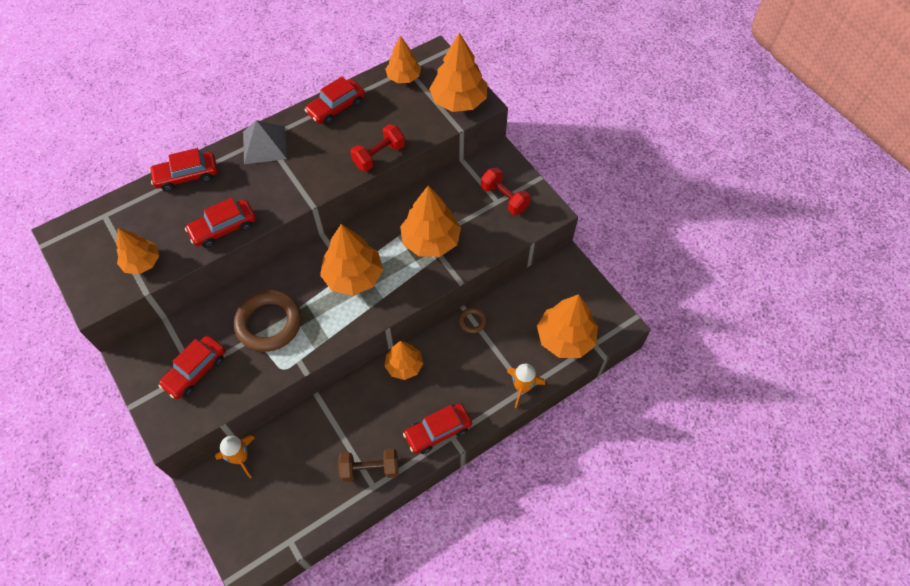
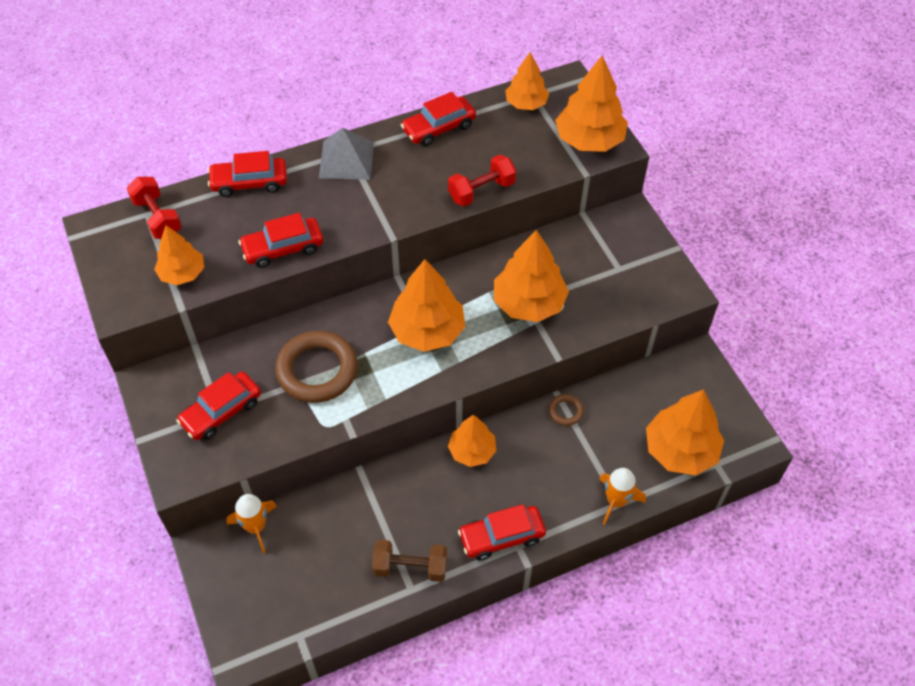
camera: 10 degrees right, 5 degrees down
(504, 198) = (628, 266): red dumbbell -> red dumbbell (157, 218)

